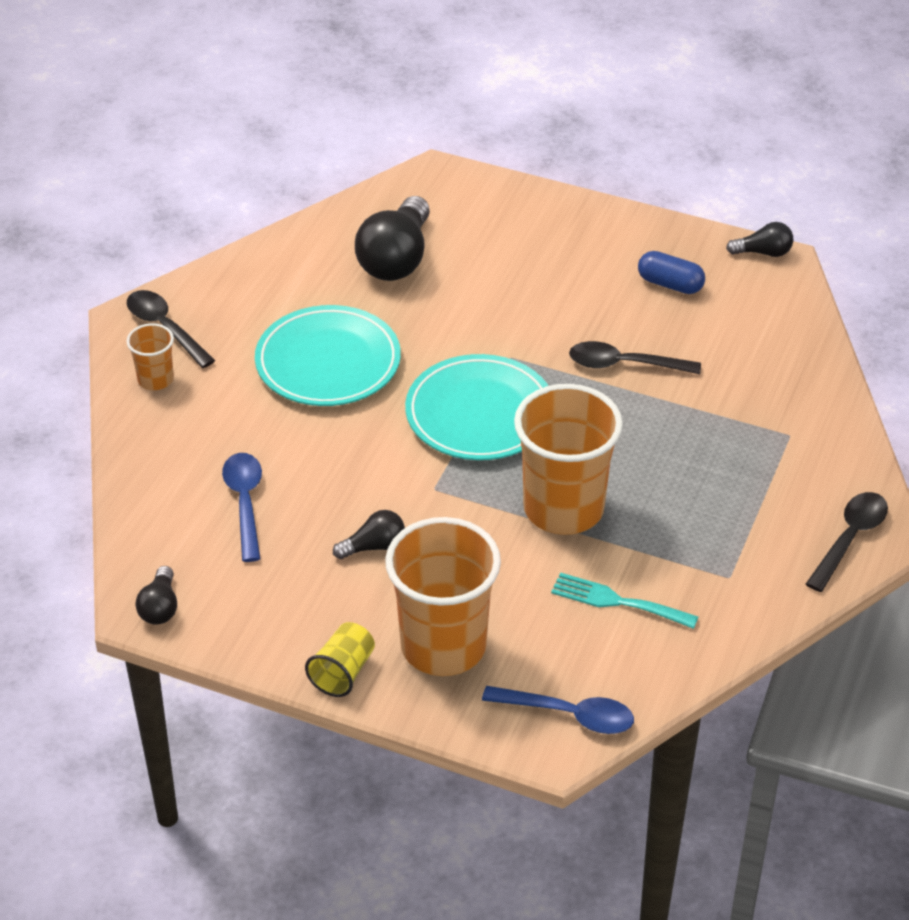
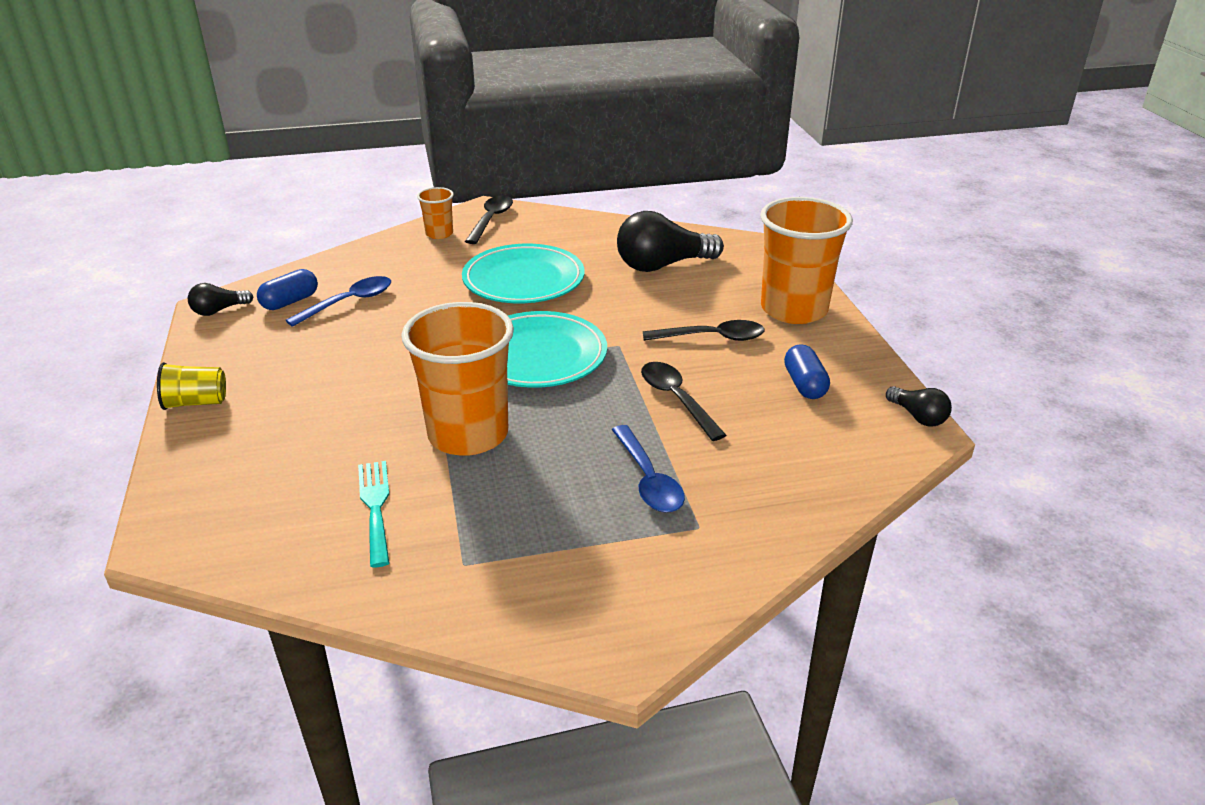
camera: 55 degrees right, 10 degrees down
(197, 546) = (290, 302): none -> blue capsule
(373, 546) = (346, 366): black light bulb -> none
(443, 646) = (255, 436): orange cup -> orange cup (793, 309)
(568, 715) = (208, 533): blue spoon -> blue spoon (648, 479)
(849, 539) = (592, 629): black spoon -> black spoon (711, 338)

